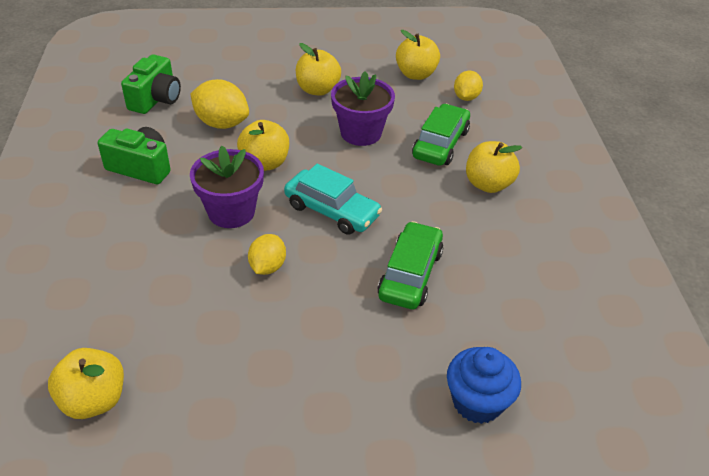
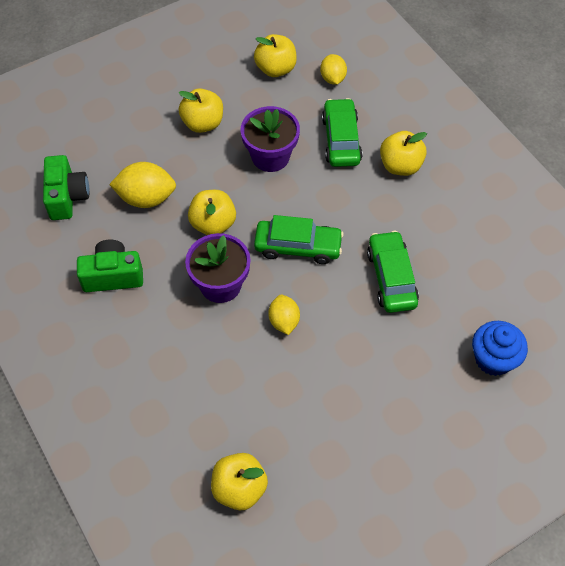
camera: 25 degrees left, 15 degrees up
(332, 211) = (298, 247): turquoise car -> green car

